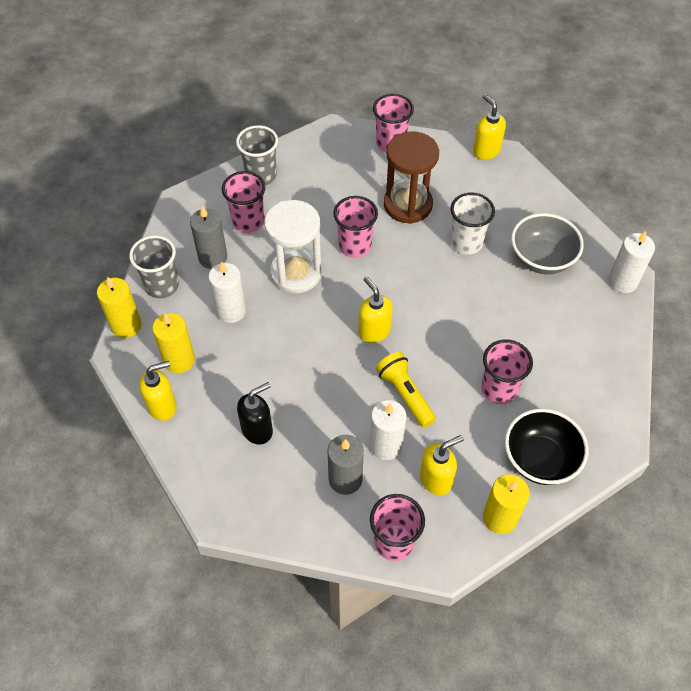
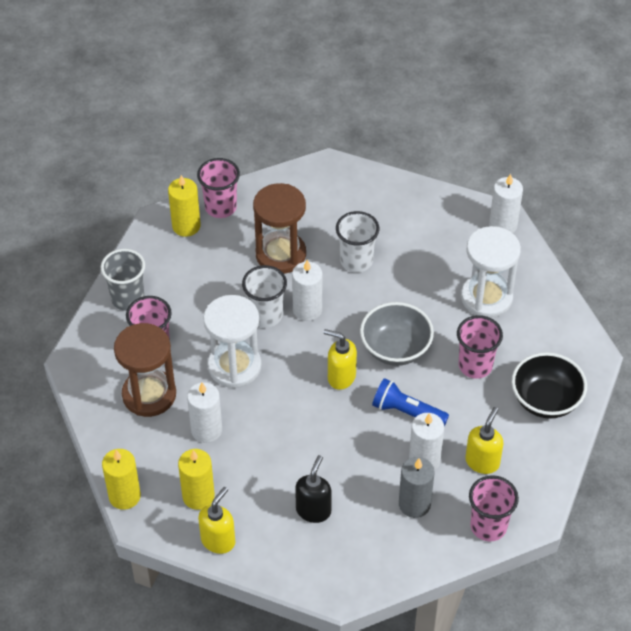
camera: 35 degrees left, 5 degrees down
(162, 286) = (125, 445): grey cup -> none
(213, 257) = (149, 395): grey candle -> brown hourglass
(355, 246) = (265, 315): pink cup -> white cup
(392, 260) = (307, 310): none -> white candle
(405, 394) = (407, 412): yellow flashlight -> blue flashlight
(486, 151) = (308, 170): yellow soap dispenser -> none
(500, 518) = (549, 460): yellow candle -> yellow candle (186, 226)
(541, 259) = (427, 241): grey bowl -> grey bowl (395, 349)
(557, 336) = (486, 298): none -> white hourglass

